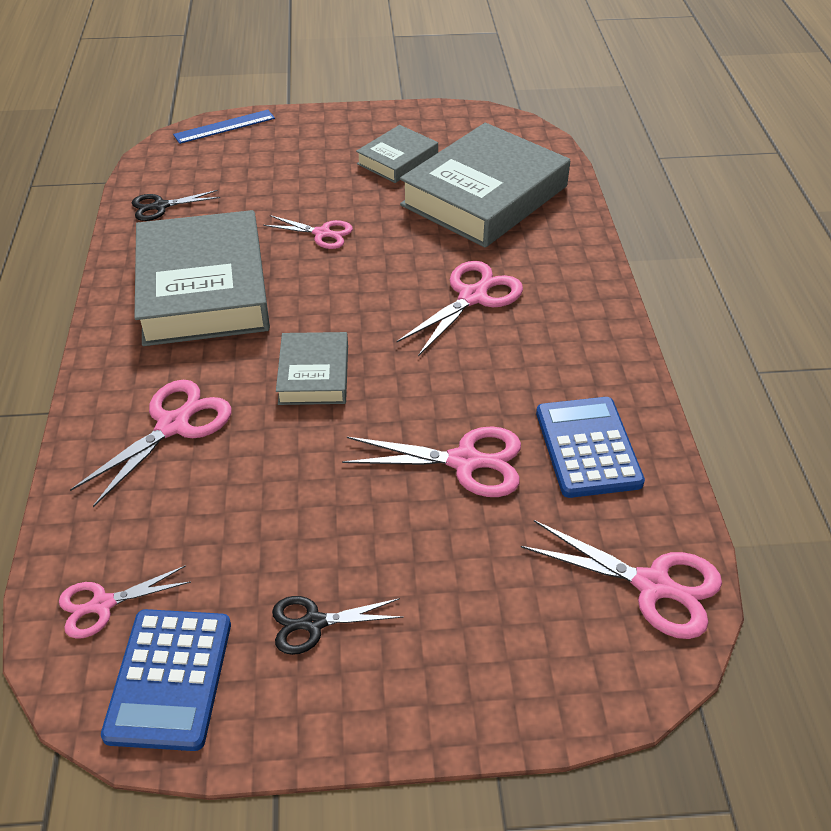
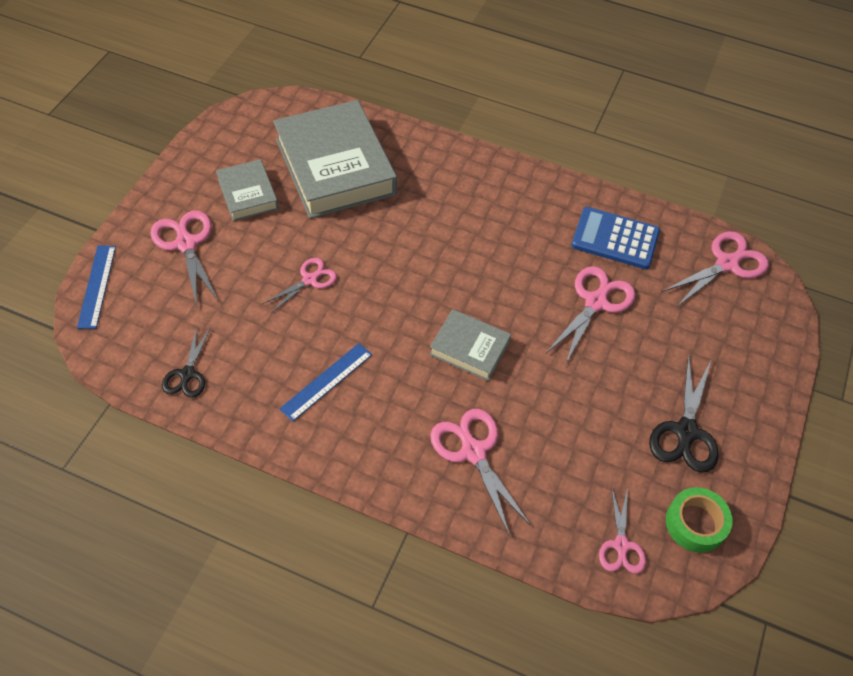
camera: 65 degrees left, 10 degrees up
(169, 679) = (695, 523): blue calculator -> green tape
(203, 289) = (326, 381): grey book -> blue ruler
(314, 623) = (685, 432): black scissors -> black scissors, size x1.57
(472, 297) = (444, 227): pink scissors -> pink scissors (186, 244)

